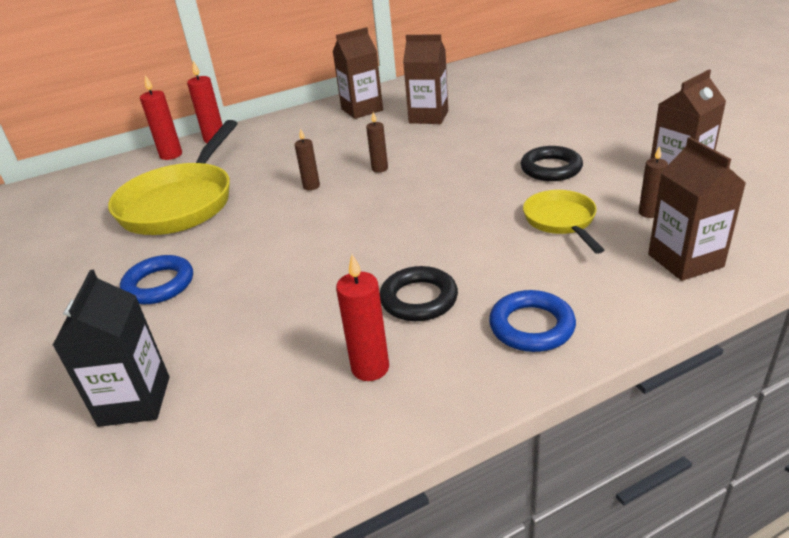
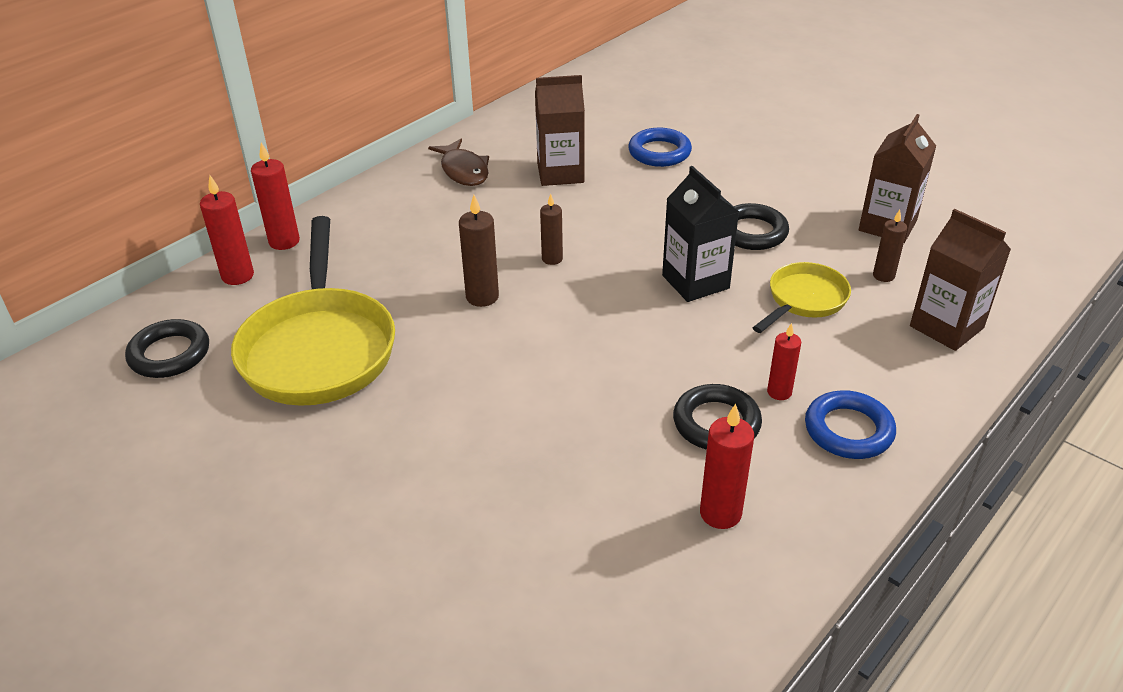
camera: 25 degrees left, 5 degrees up
(94, 193) = (169, 354): none -> black ring
(135, 401) = (486, 617): black carton -> black carton (695, 282)
(159, 284) = (389, 469): blue ring -> blue ring (659, 152)
(311, 186) = (482, 297): brown candle -> brown candle, size x1.50
(362, 110) = (463, 170): brown carton -> brown fish
(490, 285) = (779, 392): none -> red candle
(561, 221) = (804, 300): yellow pan -> yellow pan turned 75 degrees clockwise

